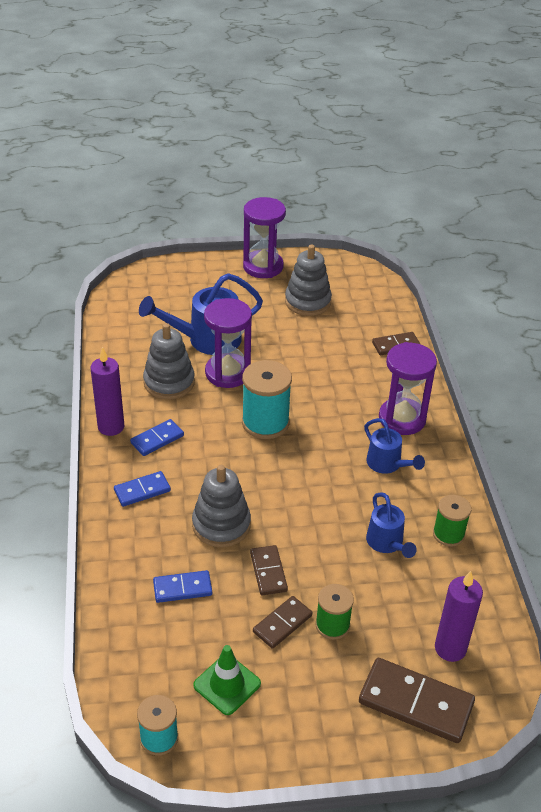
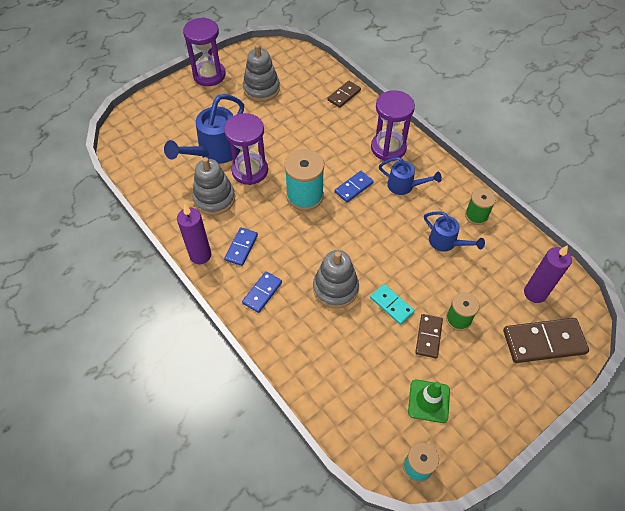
camera: 30 degrees left, 15 degrees up
(182, 588) = (347, 350): blue domino -> blue domino (354, 187)
(268, 572) = (391, 305): brown domino -> turquoise domino

